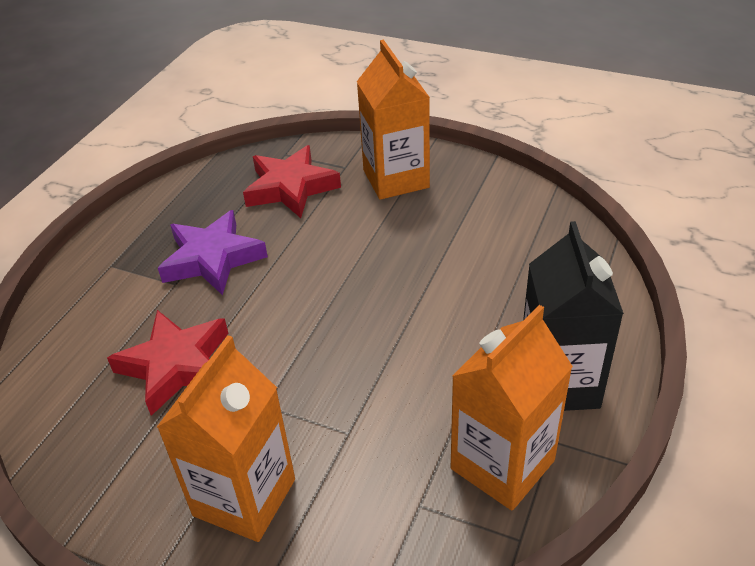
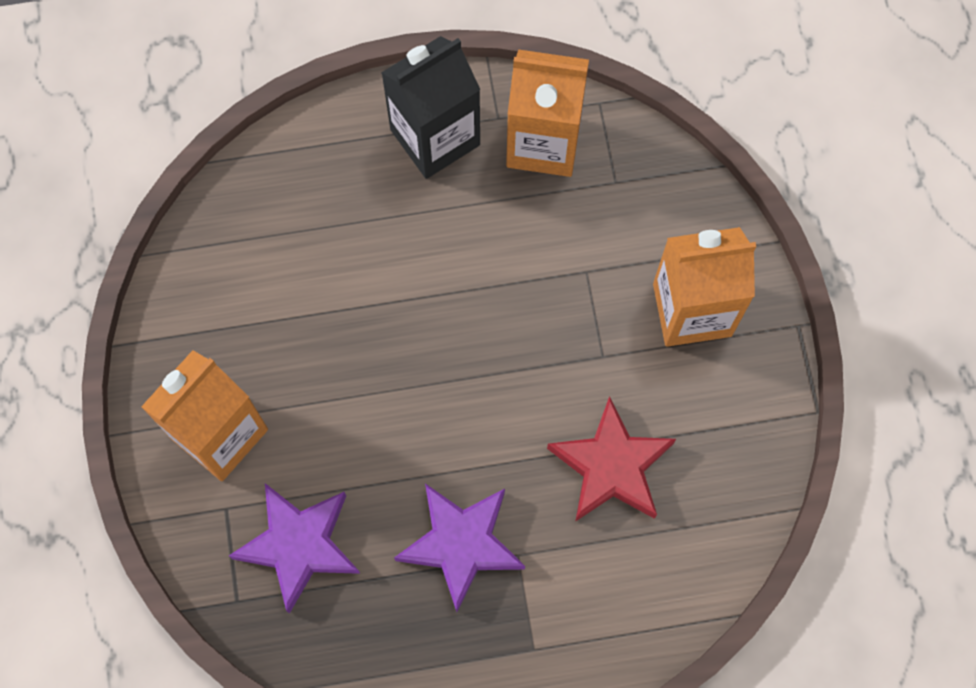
camera: 125 degrees left, 30 degrees up
(291, 187) = (299, 545): red star -> purple star

